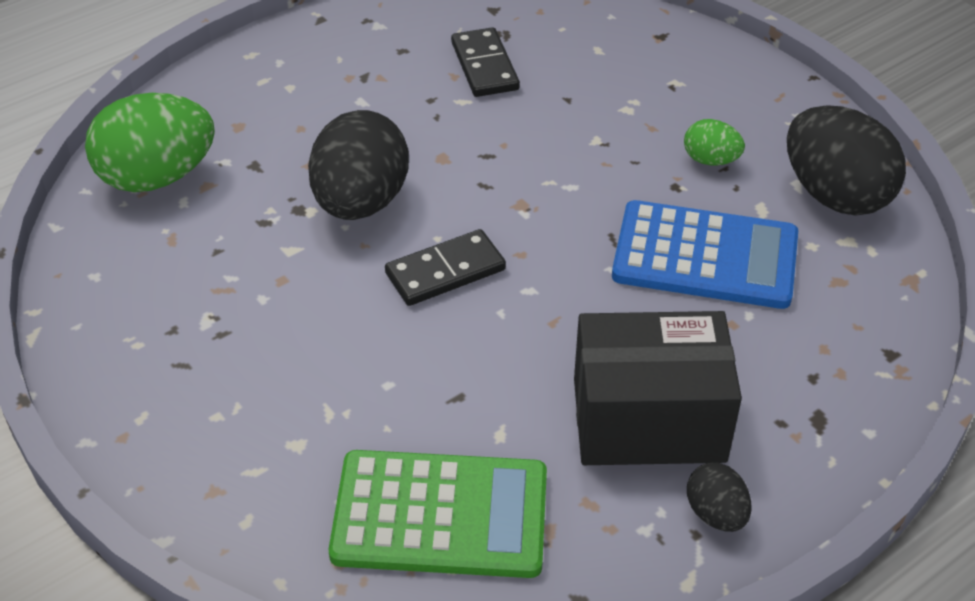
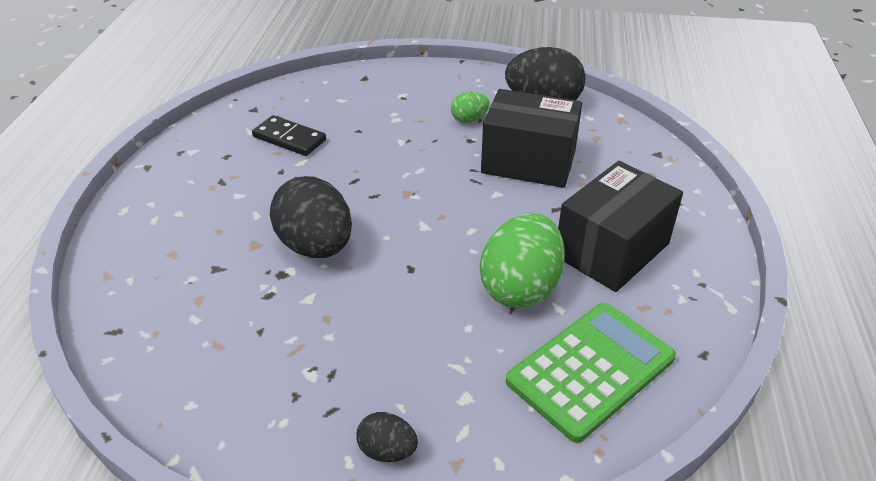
camera: 45 degrees left, 5 degrees down
(158, 177) = (155, 316): green egg -> green egg (520, 288)
(445, 272) = (416, 250): black domino -> none
(705, 256) = (528, 162): blue calculator -> black box
(716, 514) = (697, 269): black egg -> black egg (387, 451)

